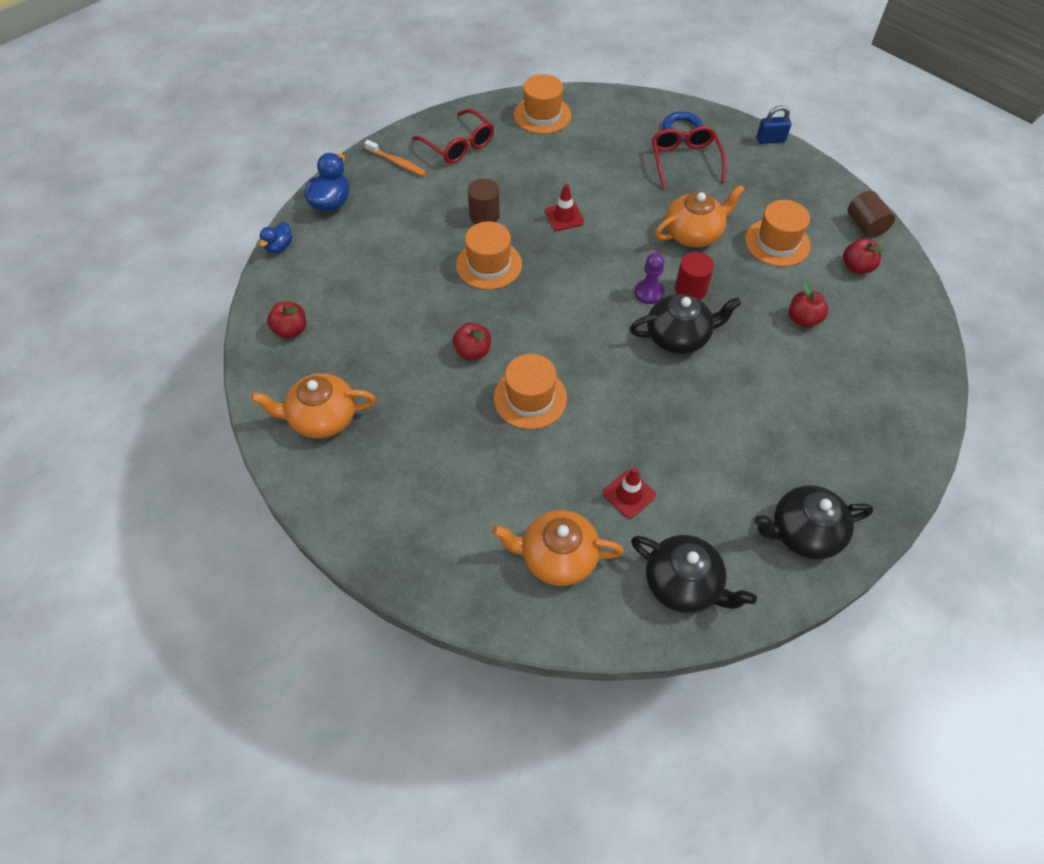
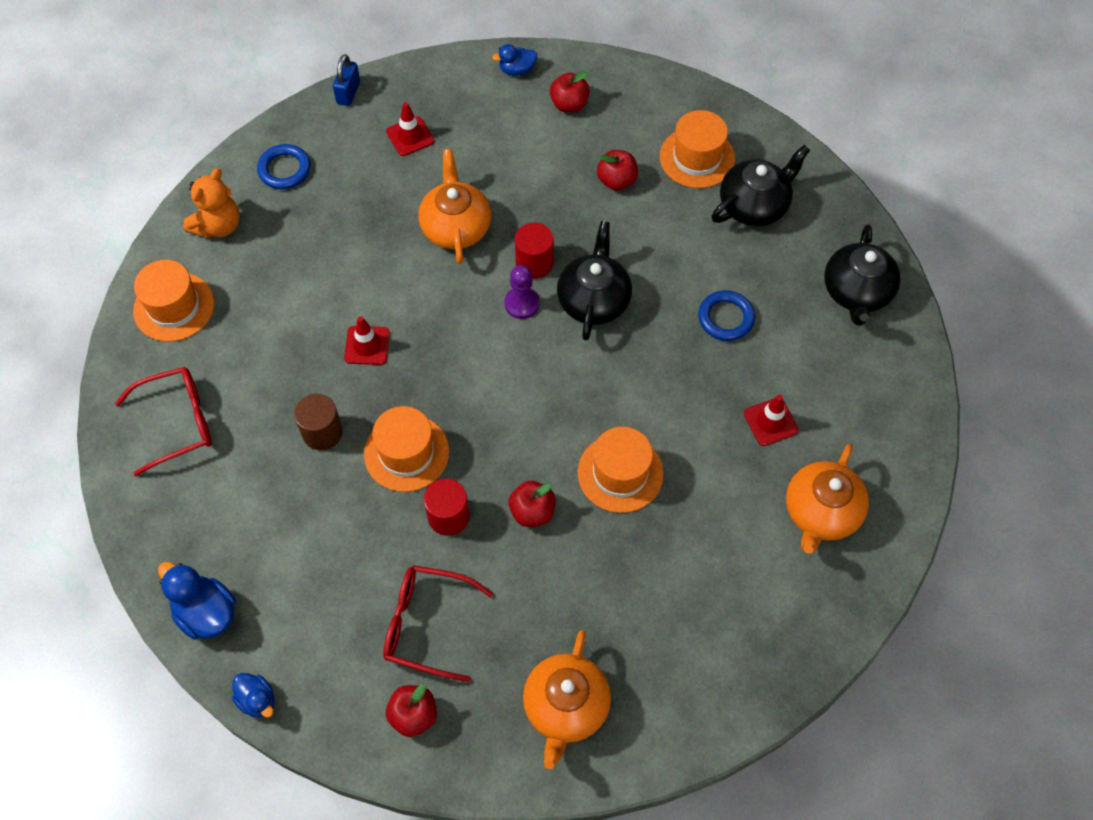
camera: 70 degrees left, 5 degrees up
(397, 162) = (170, 508): orange toothbrush -> none
(449, 303) = (448, 516): none -> red cylinder
(616, 114) = (218, 225): none -> orange teddy bear
(683, 584) = (880, 412): black teapot -> black teapot (754, 205)
(685, 161) = (338, 188): red glasses -> red glasses (426, 624)
(714, 433) = (725, 318): none -> blue ring
(756, 184) = (410, 136): none -> red traffic cone
(777, 242) = (504, 156): orange hat -> orange hat (697, 158)
(865, 225) = (517, 70): brown cylinder -> blue duck

